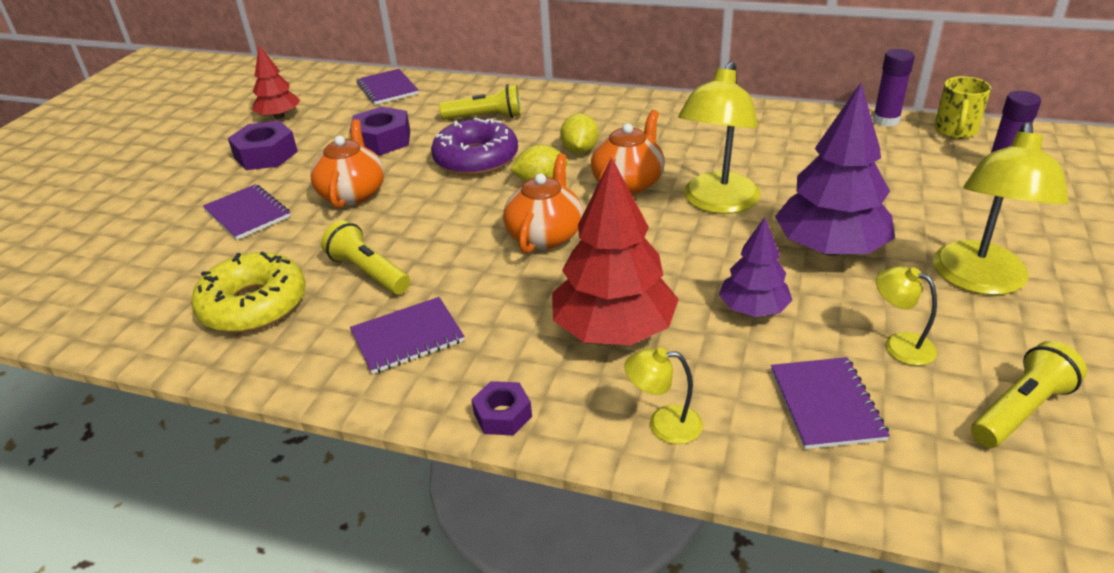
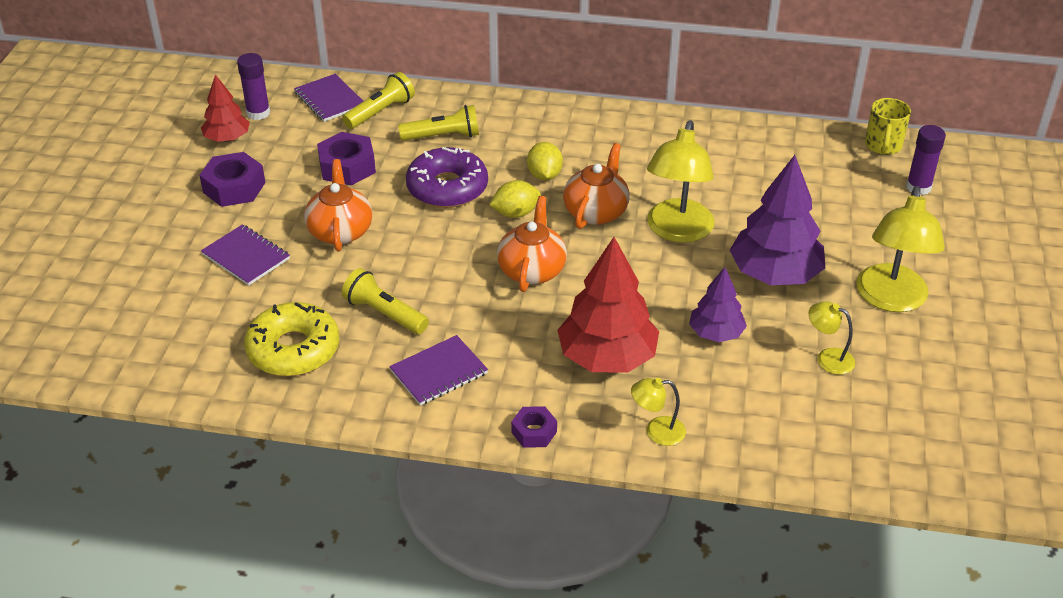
camera: 10 degrees left, 5 degrees up
(826, 404) = (774, 409): purple notebook -> none
(886, 120) = (822, 134): purple glue stick -> purple glue stick (258, 113)
(1020, 410) = (910, 405): yellow flashlight -> yellow flashlight (380, 112)

